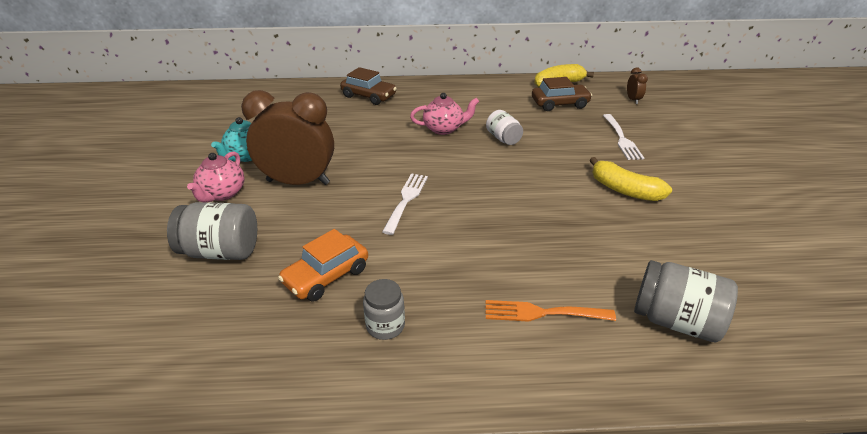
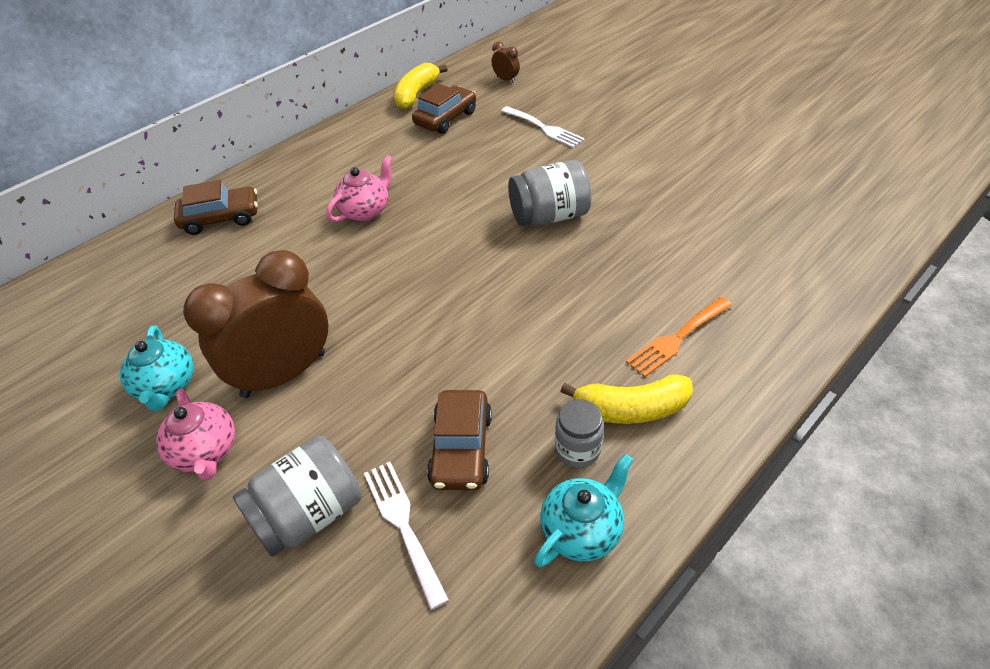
camera: 40 degrees left, 10 degrees up
(326, 276) = (461, 448): orange car -> brown car
(326, 369) = (582, 530): none -> turquoise teapot
(406, 200) = (431, 315): white fork -> white fork (403, 525)
(503, 138) = (440, 188): white jar -> none
(624, 190) = (604, 180): yellow banana -> yellow banana (630, 409)
(675, 321) = (764, 275): grey jar -> grey jar (549, 216)

